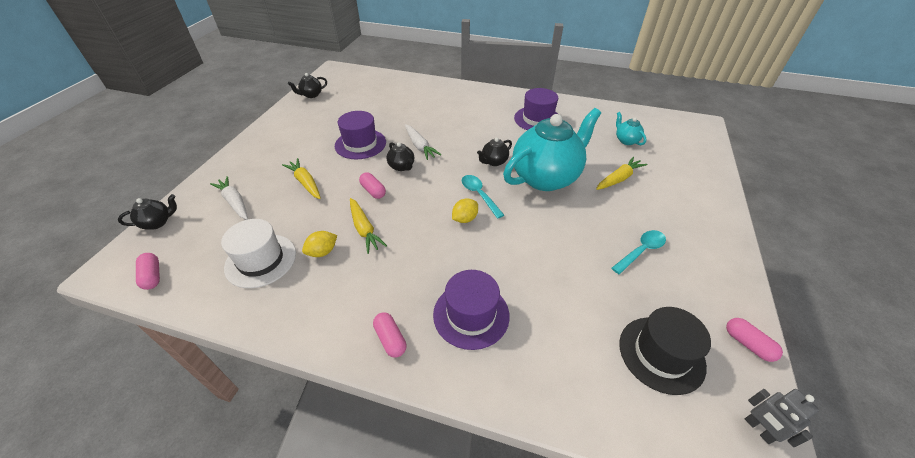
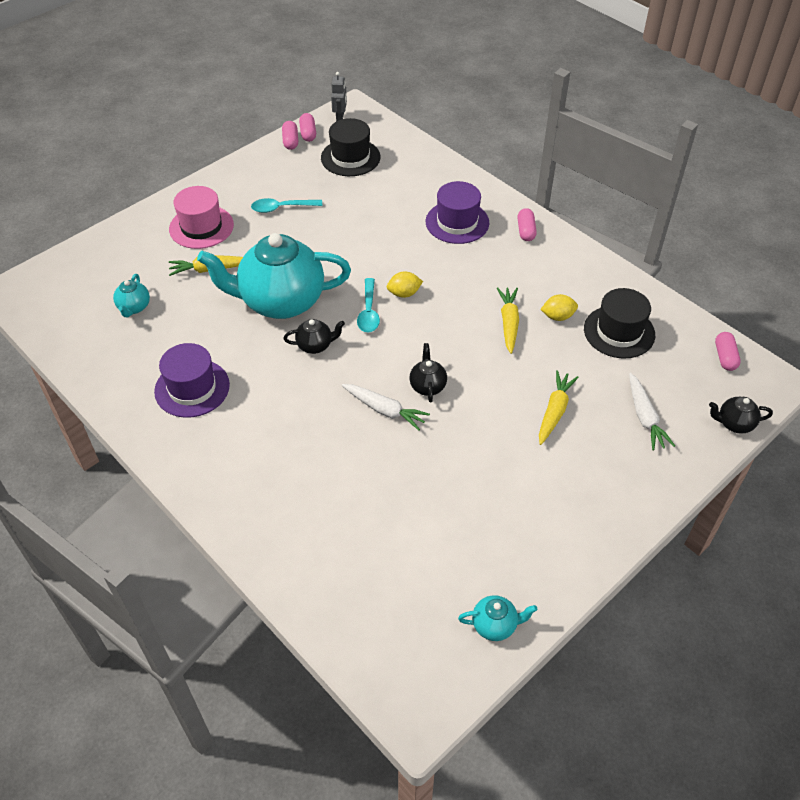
camera: 150 degrees left, 5 degrees up
(261, 260) = (619, 332): white hat -> black hat
(305, 183) = (554, 411): yellow carrot -> yellow carrot turned 150 degrees counterclockwise
(311, 95) = (495, 625): black teapot -> turquoise teapot
(360, 144) = (461, 450): purple hat -> none
(373, 191) = (479, 365): pink capsule -> pink capsule (308, 133)
(420, 146) = (385, 410): white carrot -> white carrot turned 120 degrees clockwise
(672, 205) = (201, 227): none -> pink hat

